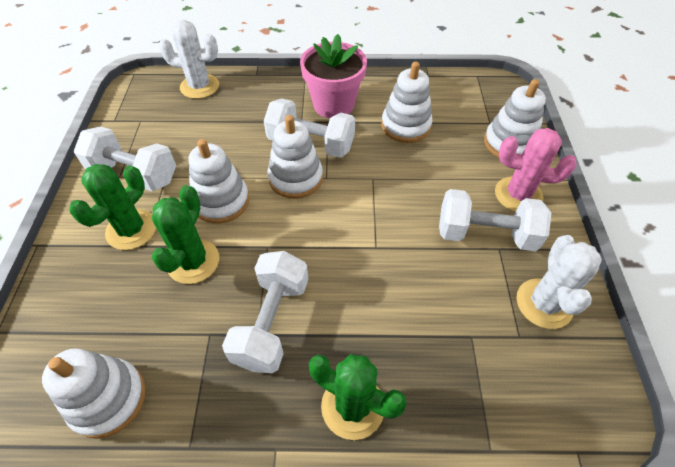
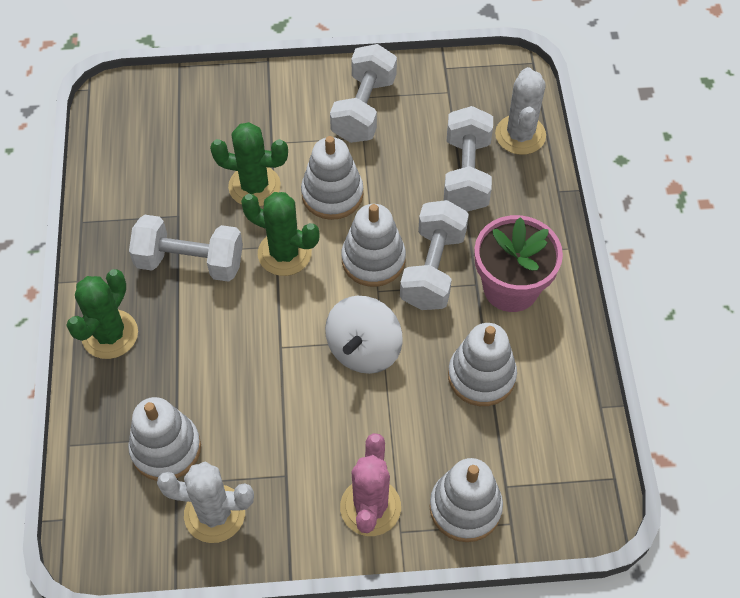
camera: 85 degrees right, 5 degrees up
(108, 399) = (121, 158): white stacking toy -> white stacking toy (166, 448)
(131, 229) = (289, 127): green cactus -> green cactus (284, 253)
(381, 190) = (364, 349): none -> white spinning top
(485, 234) = (305, 462): white dumbbell -> white dumbbell (466, 174)

